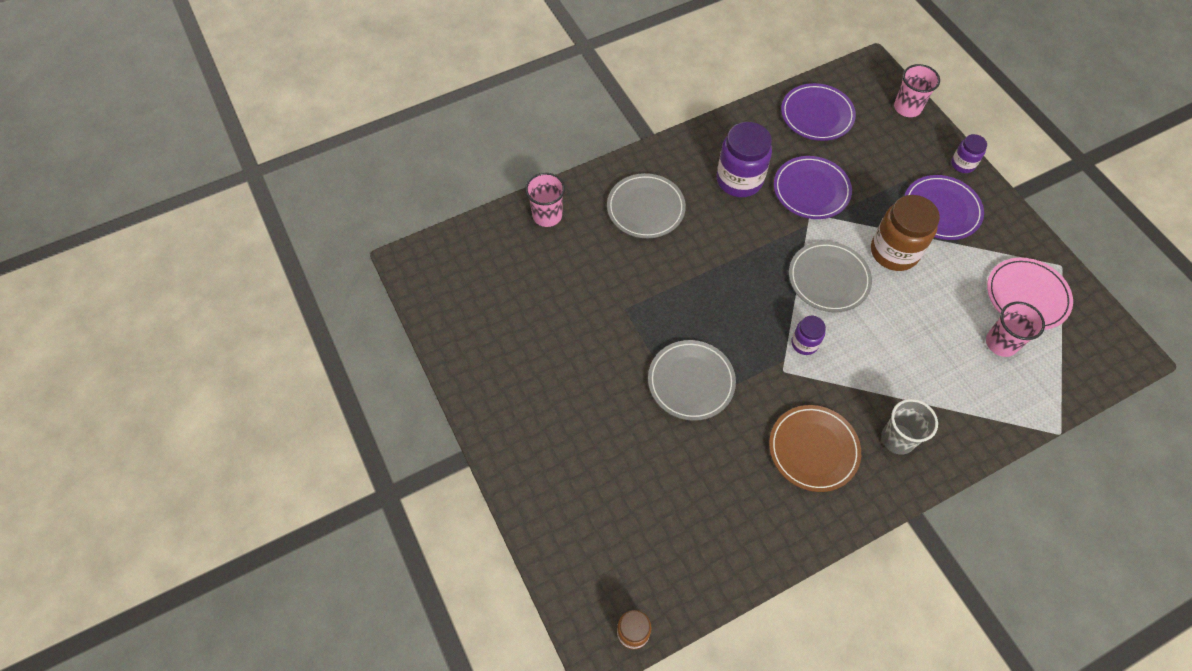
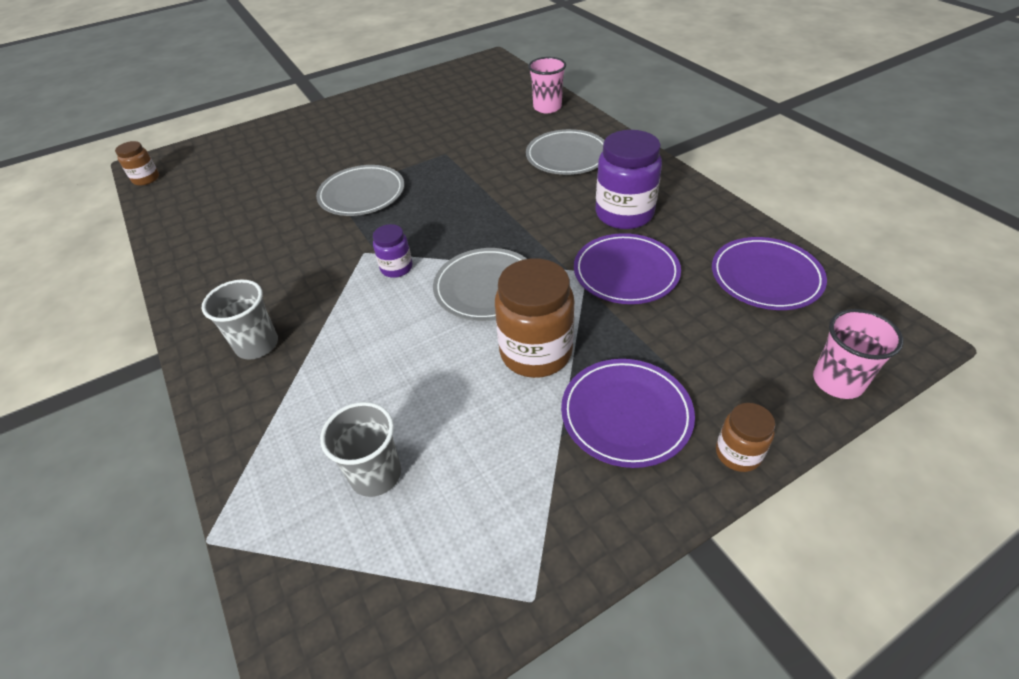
camera: 90 degrees right, 15 degrees down
(813, 449) = (266, 275): brown plate -> none
(963, 164) = (738, 453): purple jar -> brown jar
(1001, 343) = (375, 474): pink cup -> grey cup
(1027, 296) = (463, 526): pink plate -> none

